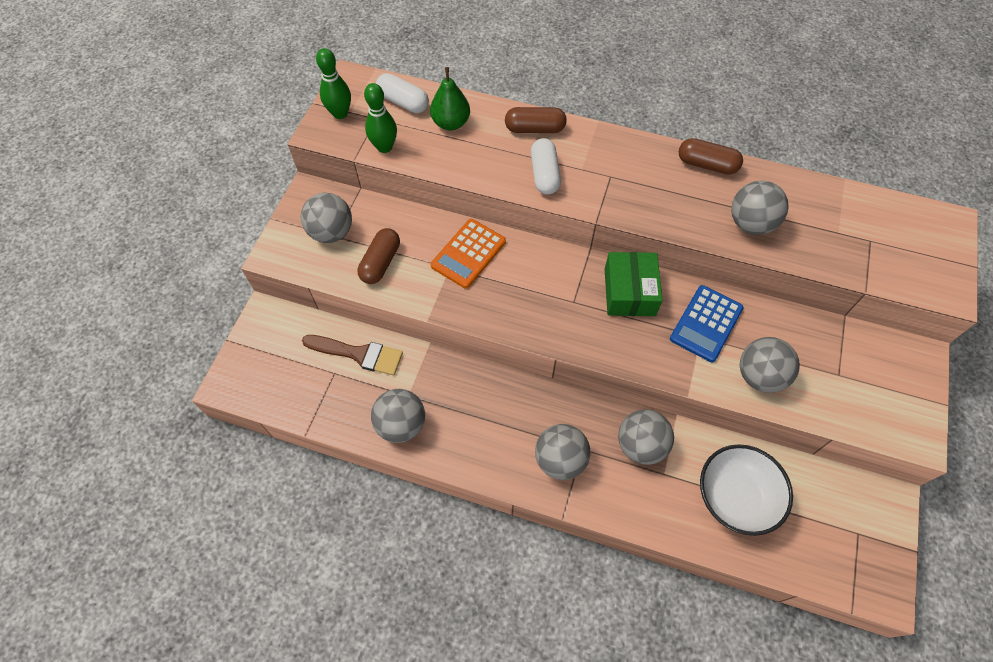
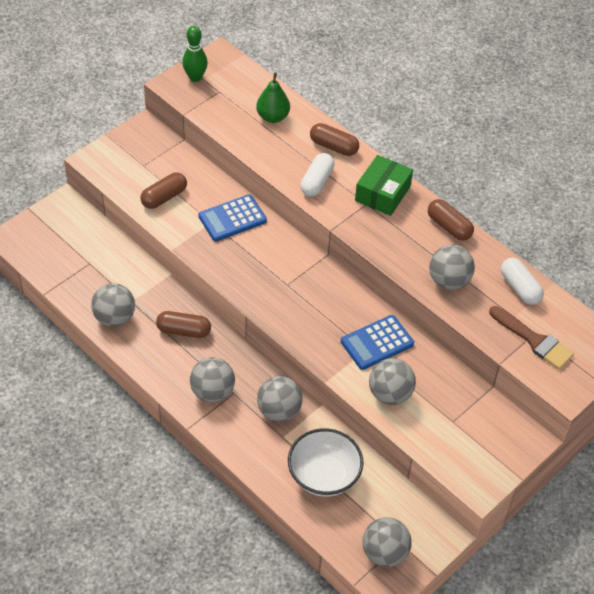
camera: 25 degrees right, 10 degrees down
(331, 232) = (142, 162): grey ball -> grey ball (384, 553)
(358, 354) = (114, 258): brown brush -> brown brush (534, 340)
(384, 147) = (212, 114): green bowling pin -> none
(403, 102) = (247, 87): white capsule -> white capsule (520, 288)
(468, 254) = (232, 218): orange calculator -> blue calculator
(484, 402) = (184, 331): none -> brown capsule
(629, 292) = (335, 296): green box -> green box (382, 193)

